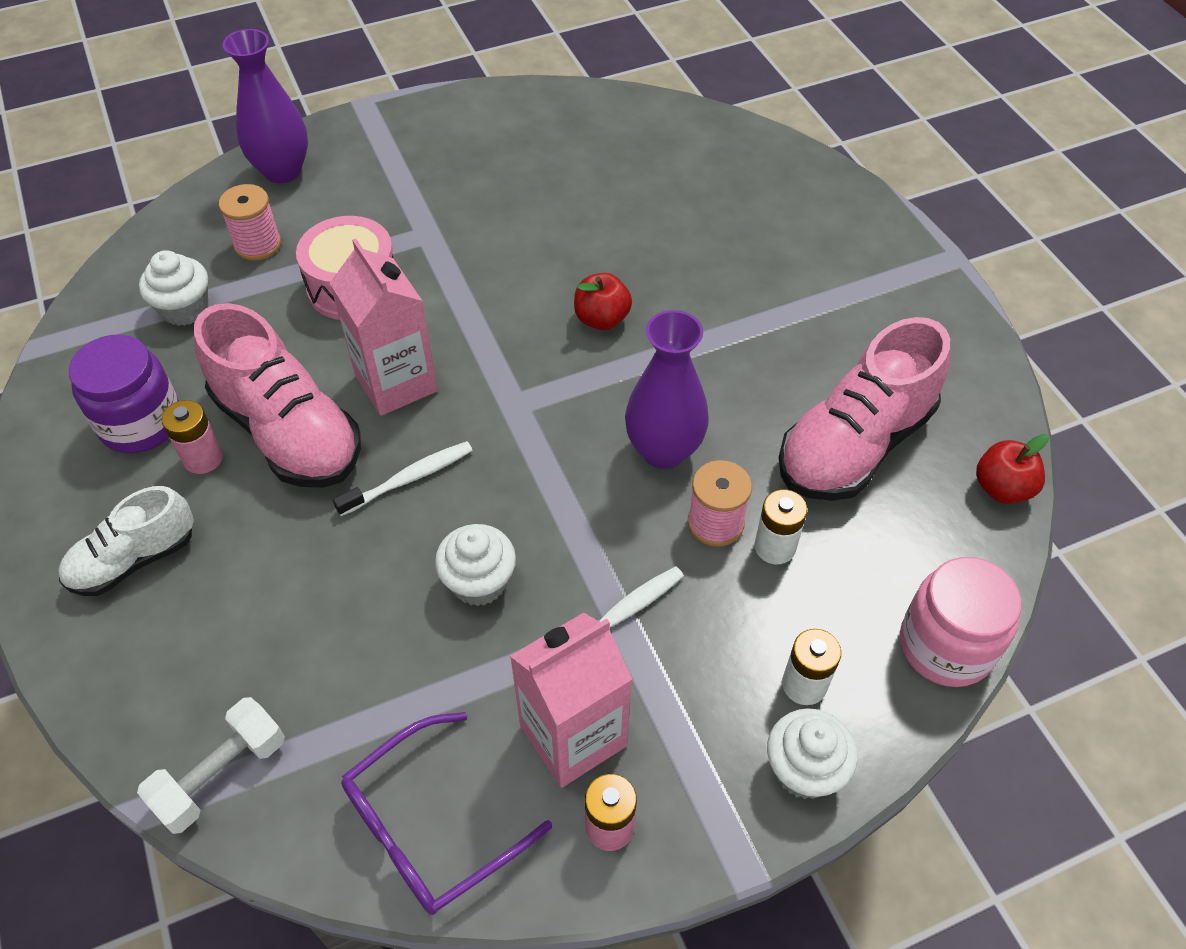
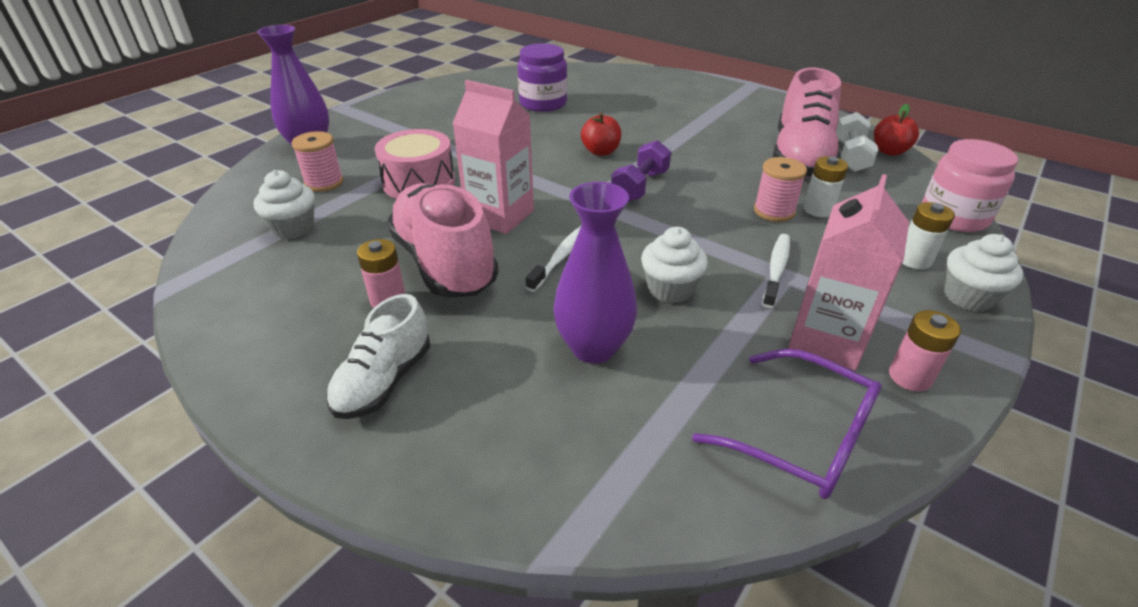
camera: 30 degrees left, 15 degrees down
(141, 423) = (312, 298): purple jar -> purple jar (543, 103)
(221, 774) = (606, 487): white dumbbell -> white dumbbell (850, 156)
(288, 431) = (444, 263): pink shoe -> pink shoe turned 135 degrees counterclockwise
(430, 826) = (802, 437): purple glasses -> purple glasses turned 75 degrees counterclockwise
(593, 405) = (640, 186): none -> purple dumbbell
(663, 450) = (705, 192): purple vase -> purple vase (593, 348)

